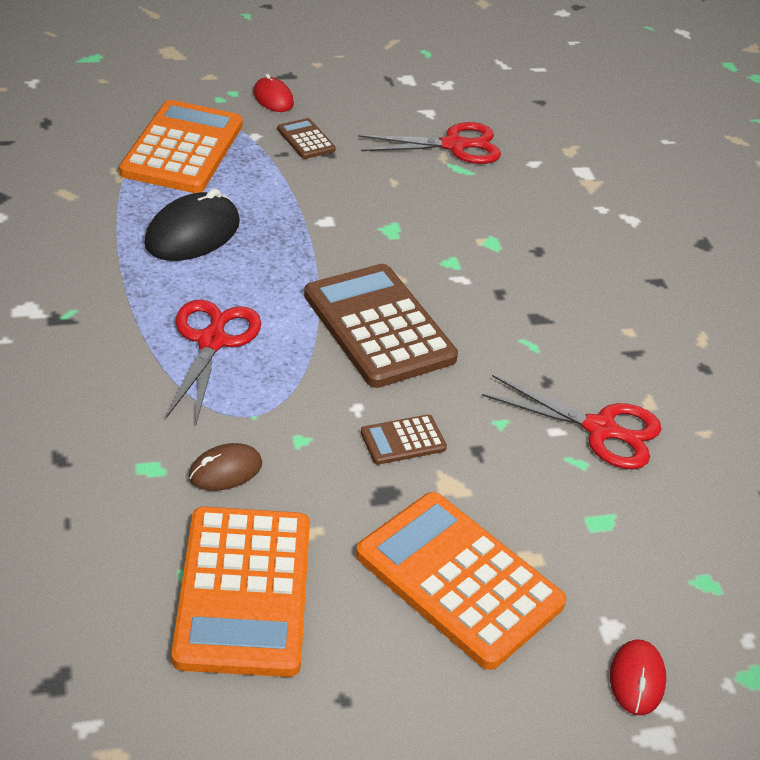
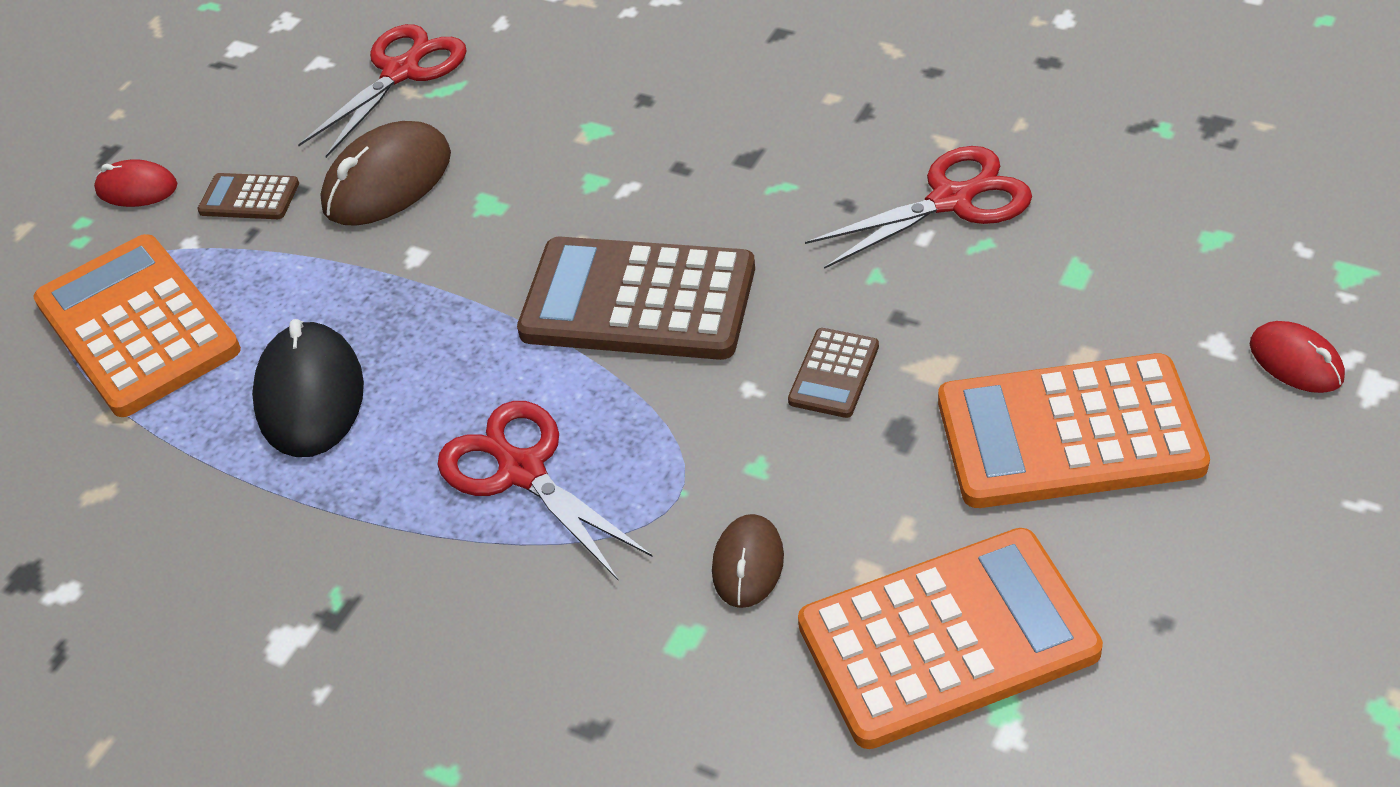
camera: 40 degrees left, 5 degrees up
(244, 591) = (947, 638): orange calculator -> orange calculator turned 60 degrees counterclockwise
(368, 182) = (387, 181): none -> brown mouse

